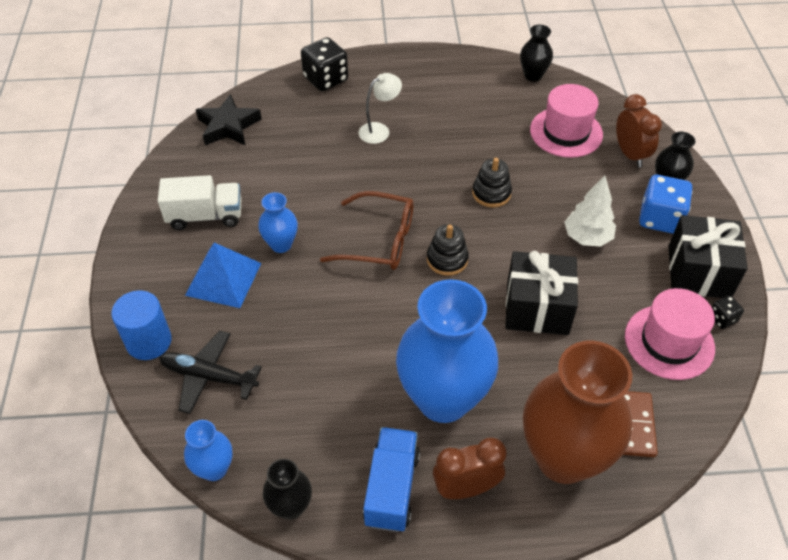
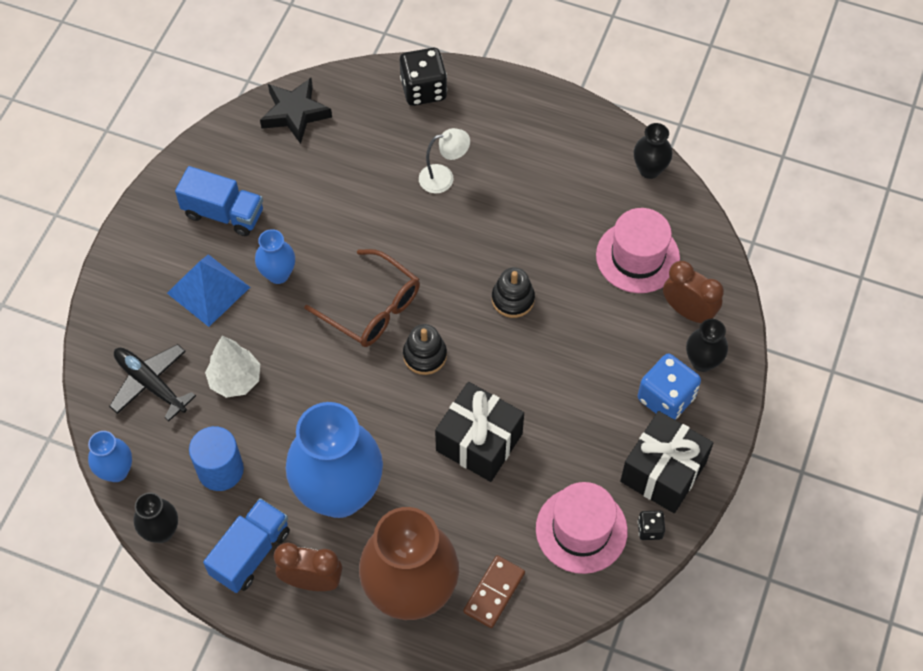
camera: 25 degrees right, 10 degrees up
(149, 341) = (115, 327): blue cylinder -> blue cylinder (220, 470)
(205, 216) = (223, 213): white truck -> blue truck
(587, 237) = (577, 388): white tree -> white tree (235, 380)
(630, 154) = (688, 311): brown clock -> brown clock turned 60 degrees counterclockwise

